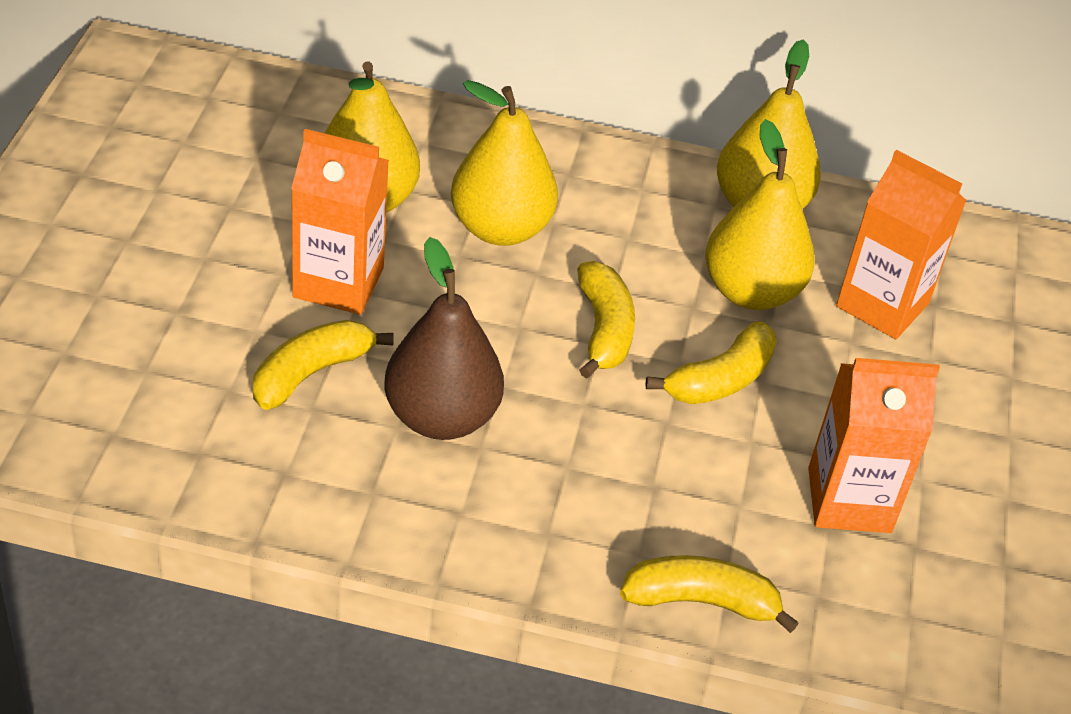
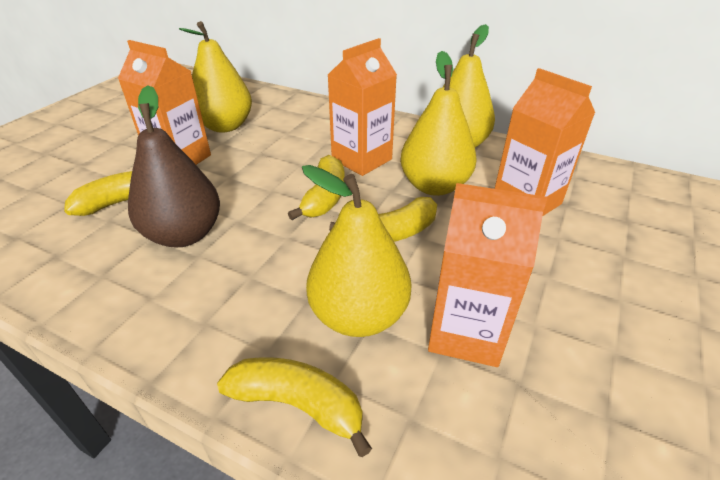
camera: 20 degrees right, 5 degrees down
(500, 228) = (292, 143): yellow pear -> yellow pear (359, 315)
(626, 252) = (361, 159): none -> orange carton

